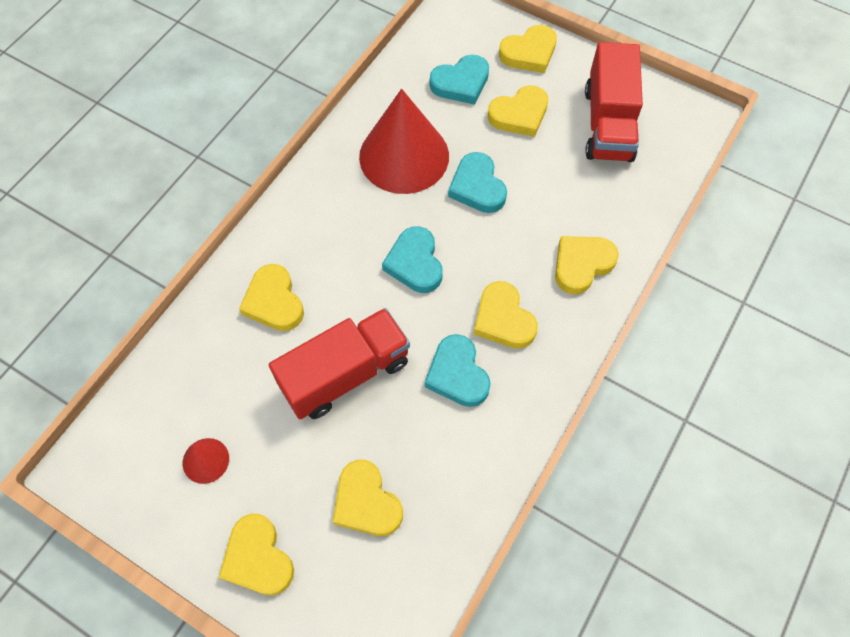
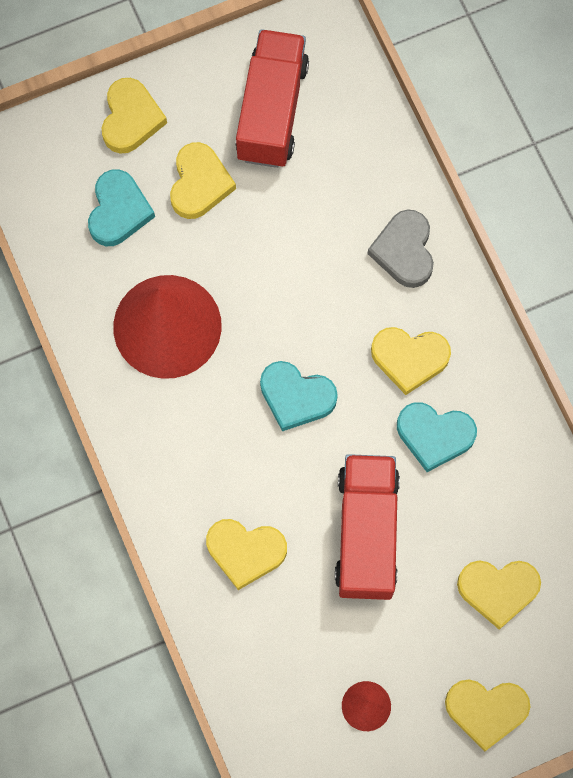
camera: 55 degrees left, 10 degrees up
(477, 187) = (254, 282): turquoise heart -> none
(582, 265) = (404, 251): yellow heart -> grey heart
(608, 124) = (272, 111): red truck -> red truck turned 120 degrees counterclockwise

